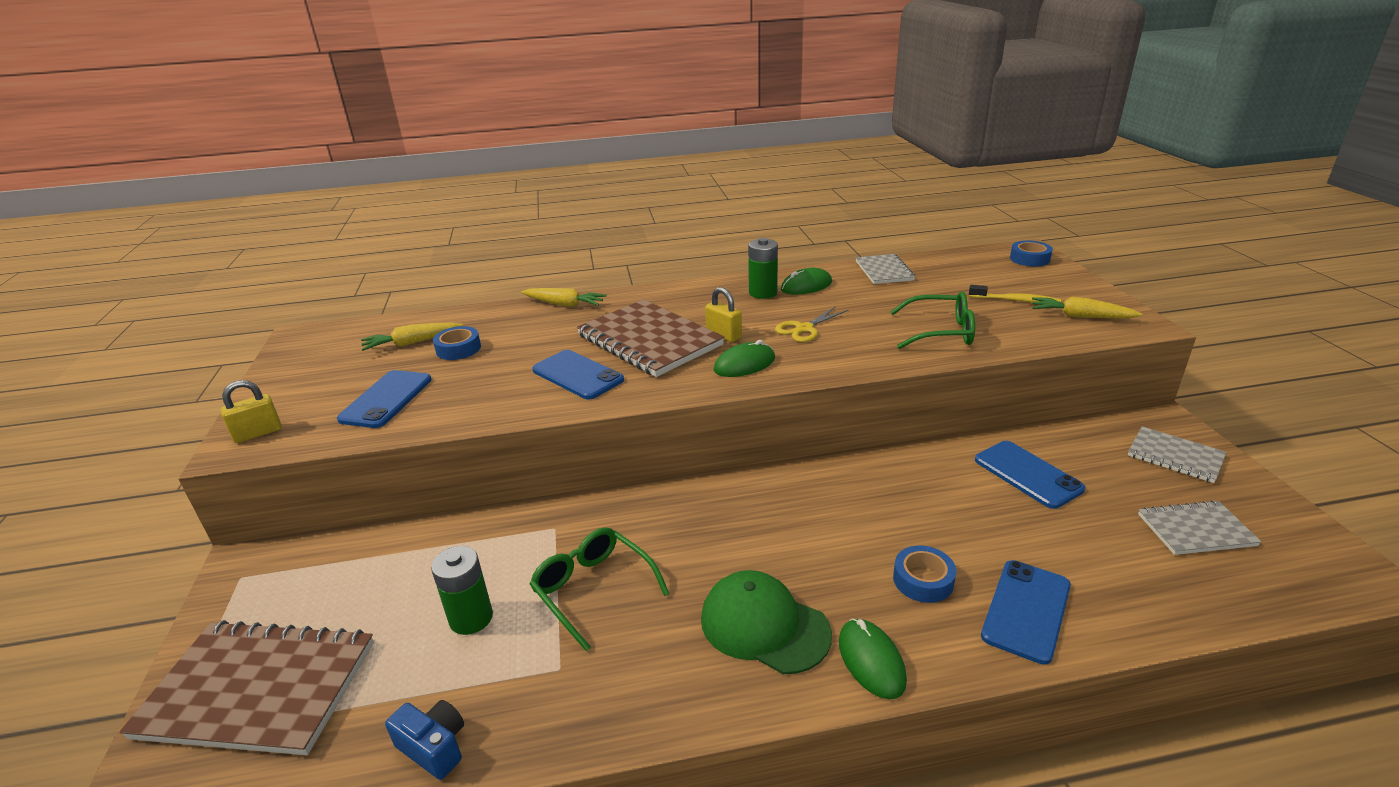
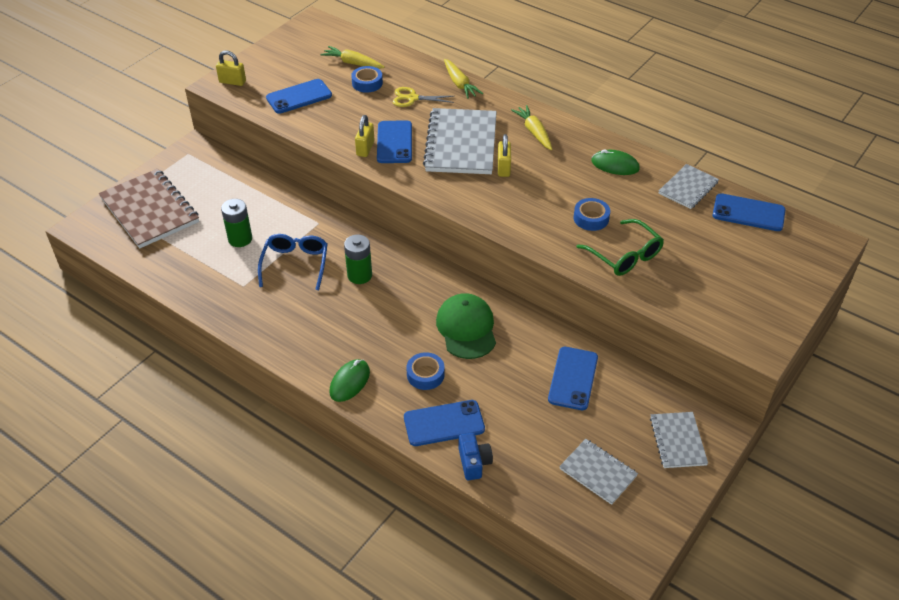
camera: 45 degrees right, 15 degrees up
(434, 747) = (175, 278): blue camera -> blue camera (474, 462)
(553, 397) = (365, 148): none -> yellow padlock
(593, 590) = (295, 264): green glasses -> blue glasses
(649, 340) = (461, 144): brown notebook -> grey notebook
(744, 364) = (480, 195): green mouse -> none
(763, 293) = (579, 152): green battery -> green battery (359, 275)
(764, 626) = (333, 334): green cap -> green cap (466, 328)
(804, 329) = (553, 196): yellow scissors -> yellow scissors (412, 98)
(950, 262) = (748, 213): none -> blue phone
(1016, 300) = (722, 271): yellow toothbrush -> none
(1029, 259) = (813, 250): blue tape -> blue tape (591, 218)
(1080, 316) = (736, 312): yellow carrot -> yellow carrot (534, 132)

